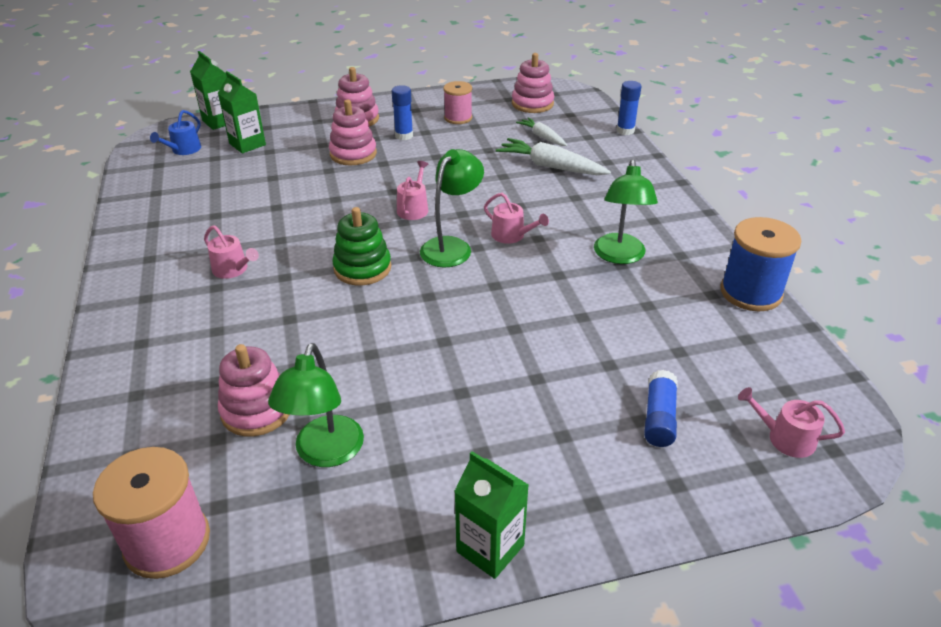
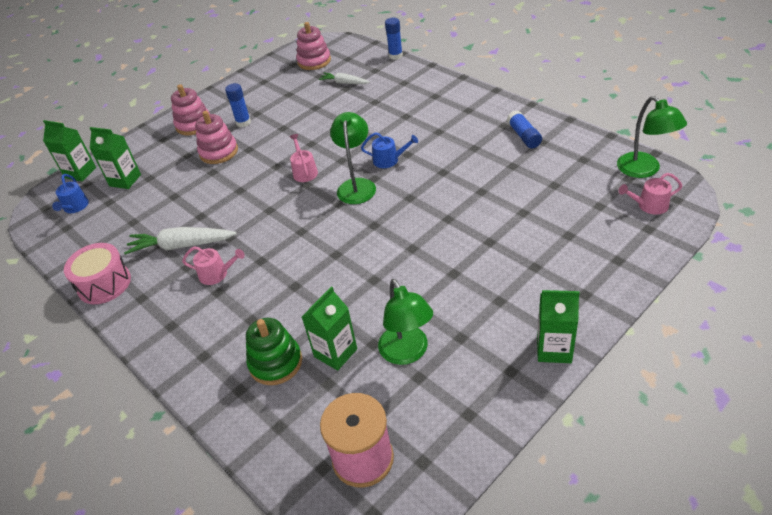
camera: 25 degrees left, 5 degrees up
(134, 230) = (104, 284): none -> pink drum
(257, 410) = (335, 353): pink stacking toy -> green carton
(362, 268) = (310, 228): green stacking toy -> green stacking toy (275, 363)
(458, 118) = (270, 93): pink spool -> none
(511, 235) = (389, 160): pink watering can -> blue watering can
(551, 166) = (370, 101): white carrot -> white carrot (181, 246)
(619, 256) = (469, 143): green lamp -> green lamp (644, 170)
(659, 417) = (577, 228): blue glue stick -> blue glue stick (523, 136)
(750, 292) = (562, 130): blue spool -> none

